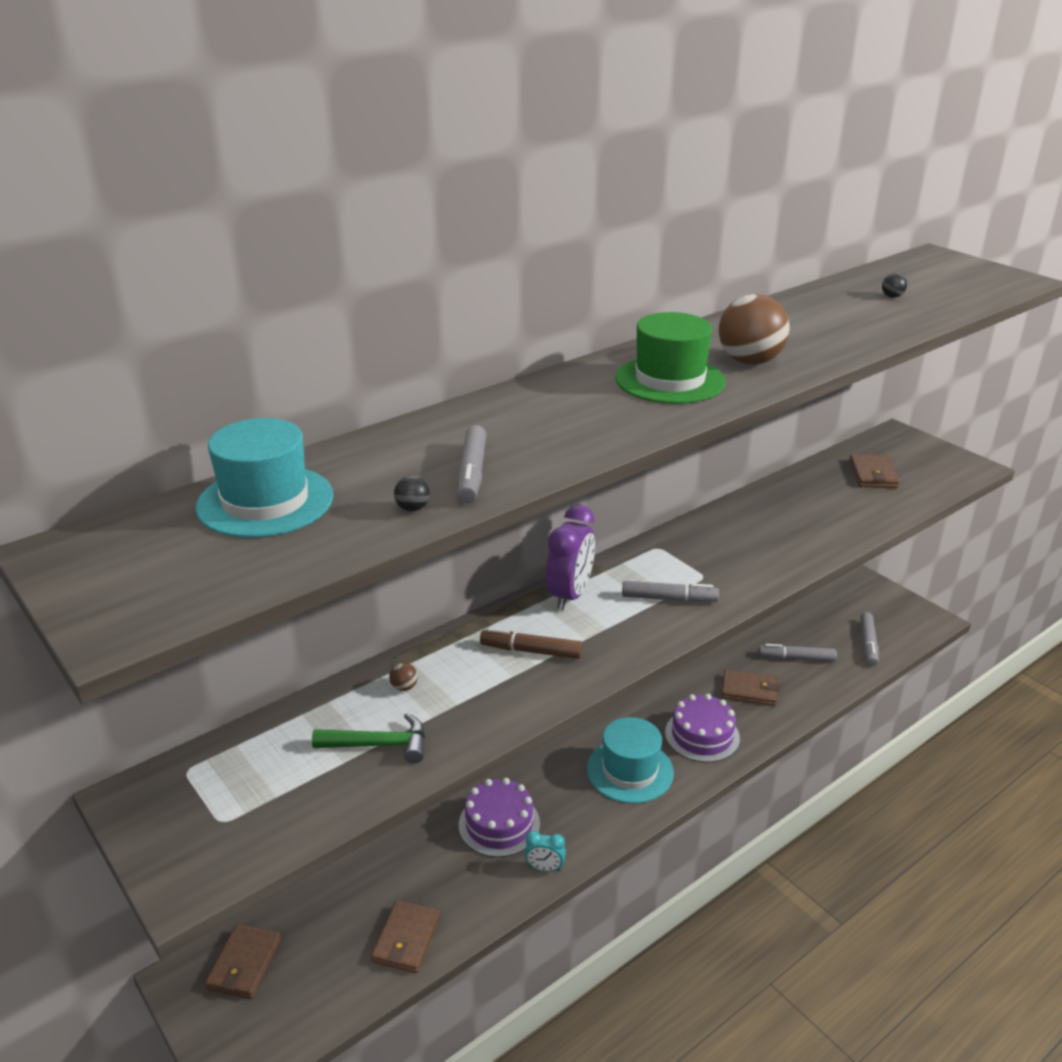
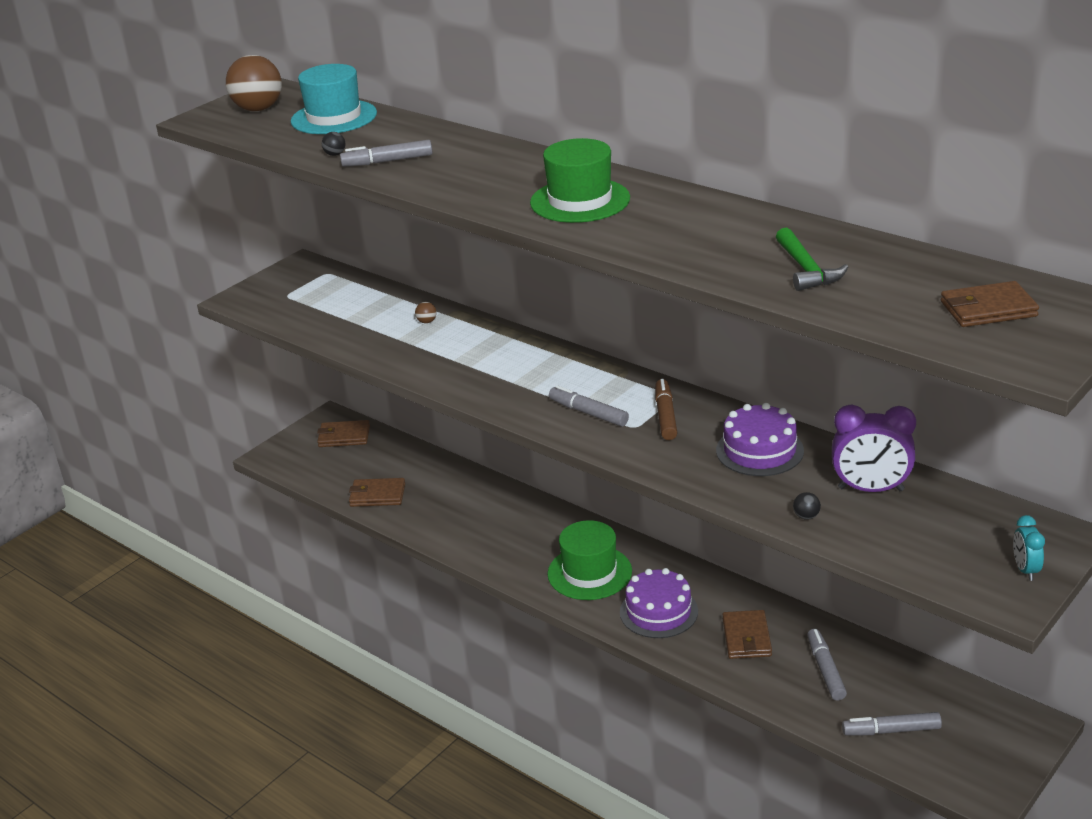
camera: 80 degrees right, 0 degrees up
(380, 745) = (364, 327): green hammer -> green hammer (806, 270)
(499, 824) = (499, 513): purple cake -> purple cake (759, 450)
(531, 651) = (487, 362): brown marker -> brown marker (665, 416)
(544, 868) = (460, 545): turquoise clock -> turquoise clock (1025, 570)
(570, 595) = (572, 365): purple clock -> purple clock (871, 489)
(630, 771) = (589, 572): turquoise hat -> green hat
(669, 599) = (588, 413): grey marker -> grey marker turned 135 degrees clockwise
(750, 361) = (642, 227): brown ball -> brown ball (258, 109)
(872, 474) = (925, 518): brown wallet -> brown wallet (988, 309)
(892, 296) = (892, 284): black ball -> black ball (806, 516)

